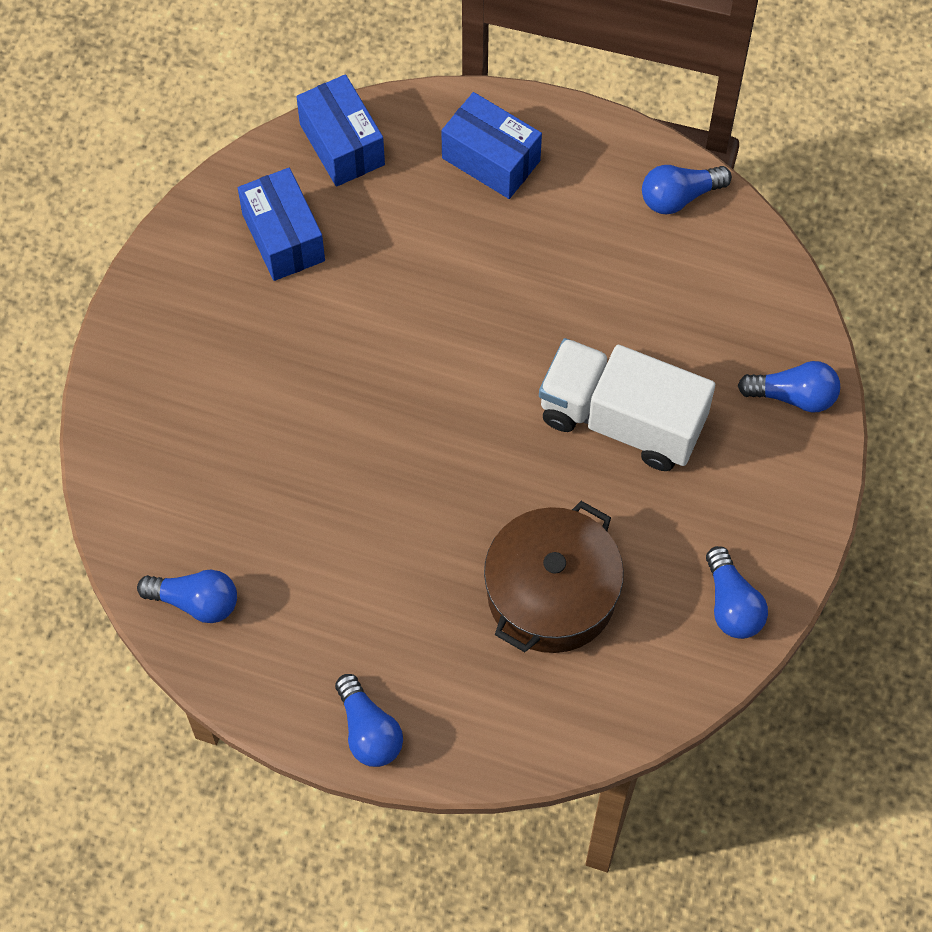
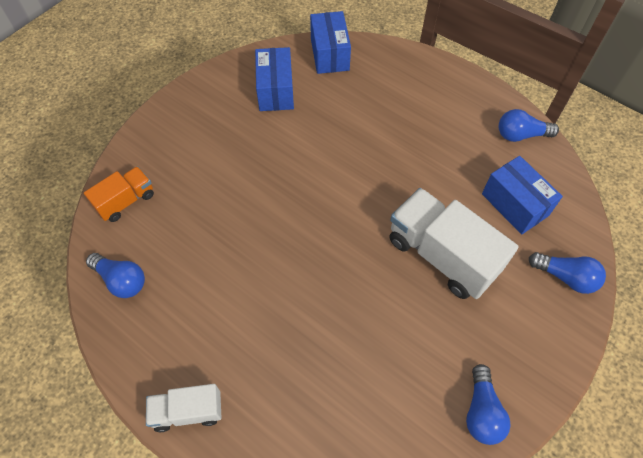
camera: 20 degrees right, 5 degrees down
(141, 489) = (126, 201): none -> orange truck
(368, 731) = (188, 411): blue light bulb -> white truck
(491, 159) = (412, 84): blue box -> blue box (515, 204)
(551, 593) = (353, 357): brown pot -> none

